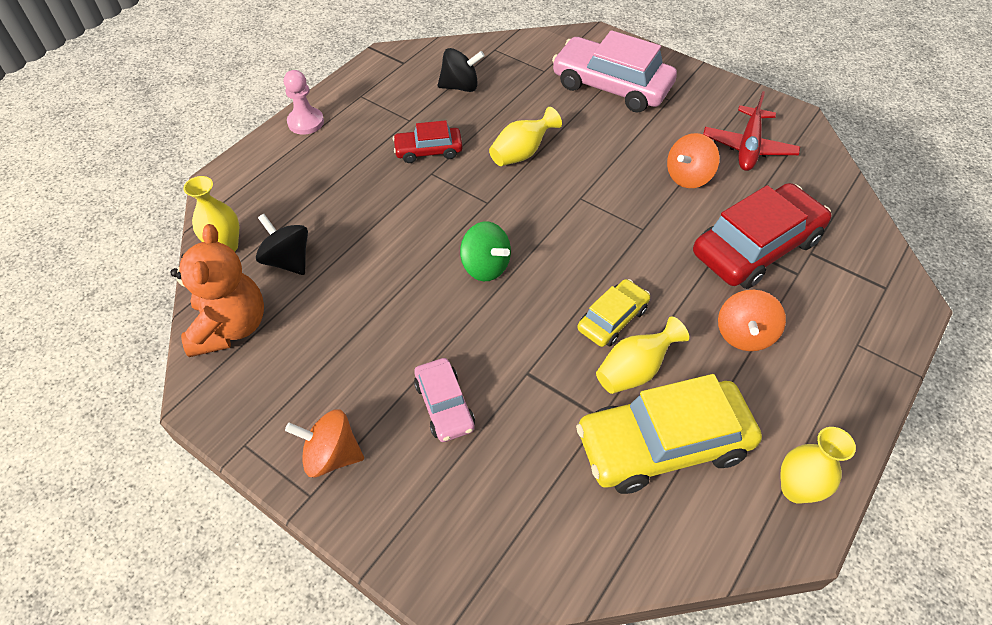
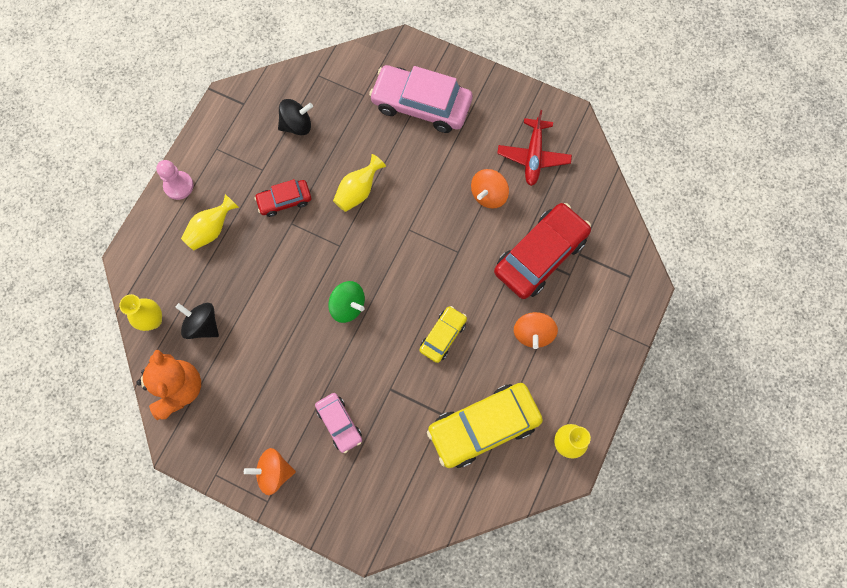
camera: 10 degrees left, 20 degrees up
(634, 370) = (461, 374): yellow vase -> yellow vase (211, 230)

